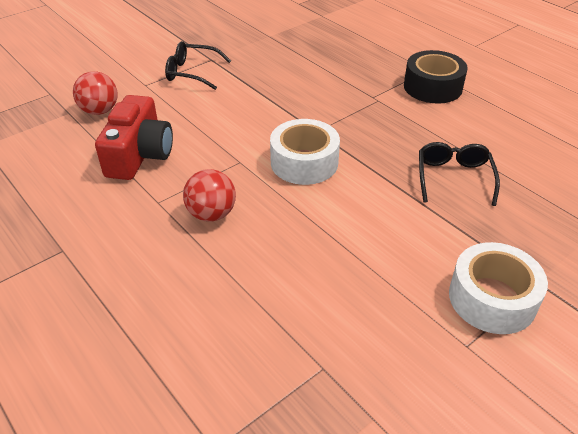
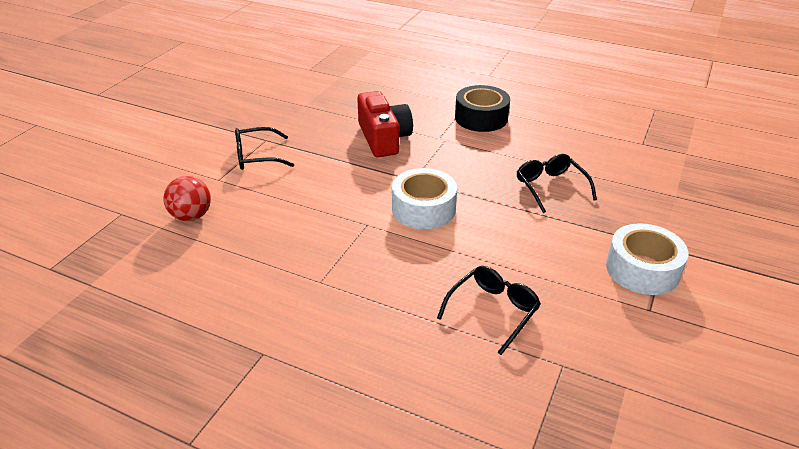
camera: 25 degrees left, 5 degrees down
(139, 154) = (267, 245): red camera -> red camera (384, 138)
(211, 214) = (378, 276): red ball -> none
(294, 285) = (493, 311): none -> black glasses

